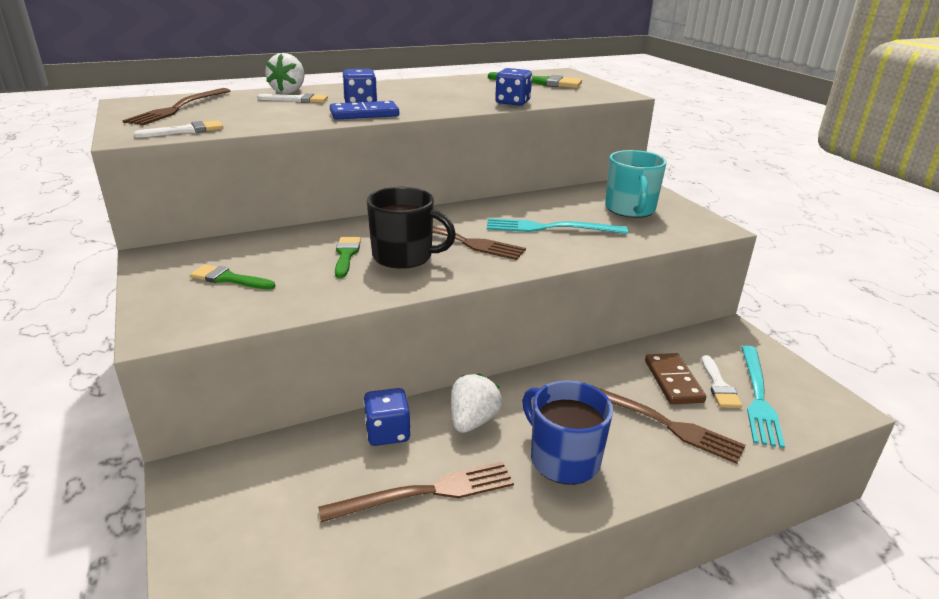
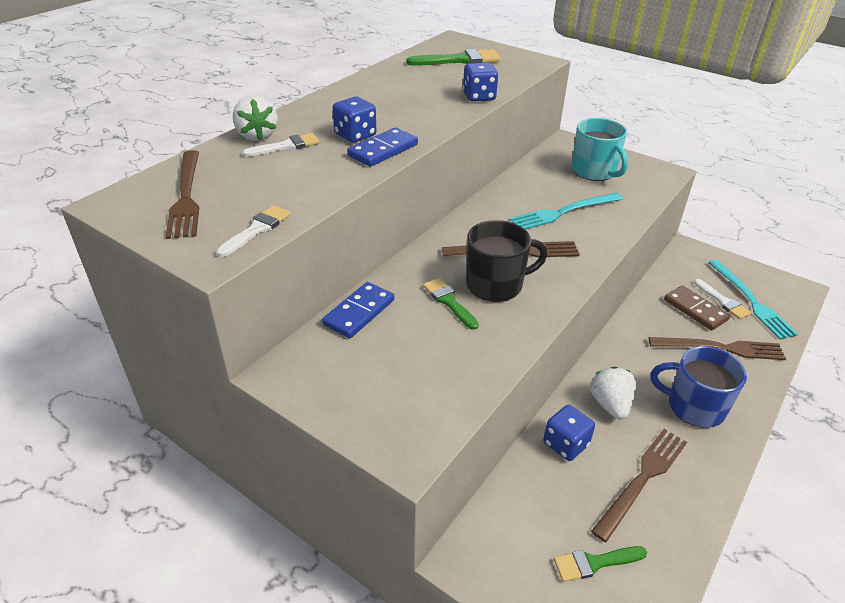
camera: 30 degrees left, 10 degrees up
(229, 279) = (387, 370): green brush -> green brush (594, 563)
(266, 240) = (359, 312): none -> blue domino

